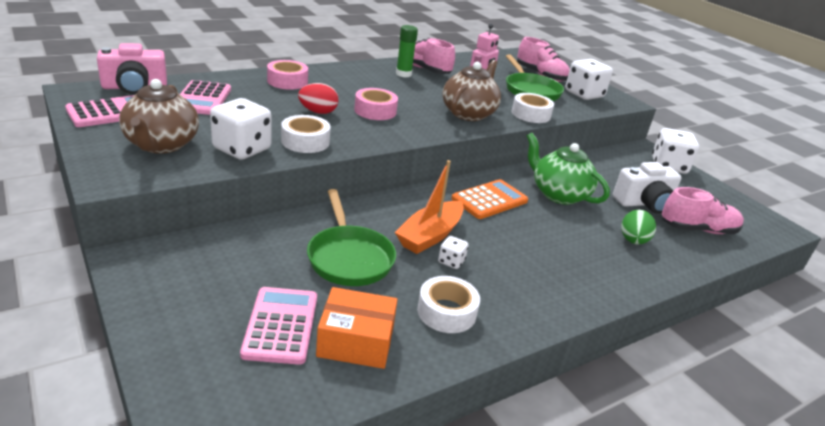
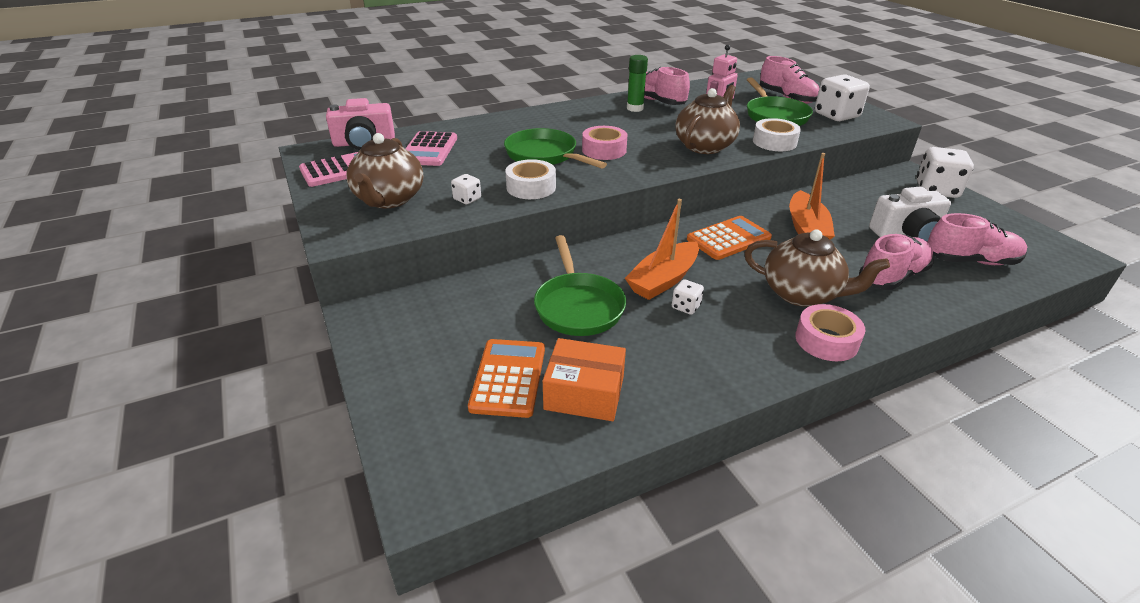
camera: 10 degrees right, 5 degrees up
(242, 149) = (467, 199): white dice -> white dice, size x0.49
(281, 325) = (508, 378): pink calculator -> orange calculator
(287, 81) = (513, 125): pink tape -> pink tape (826, 340)
(318, 112) = (544, 155): red egg -> green pan
(446, 312) = (680, 360): white tape -> none
(555, 253) = (802, 294): none -> brown teapot
(558, 194) = (806, 229): green teapot -> orange boat
(633, 241) = (892, 277): green egg -> pink shoe

